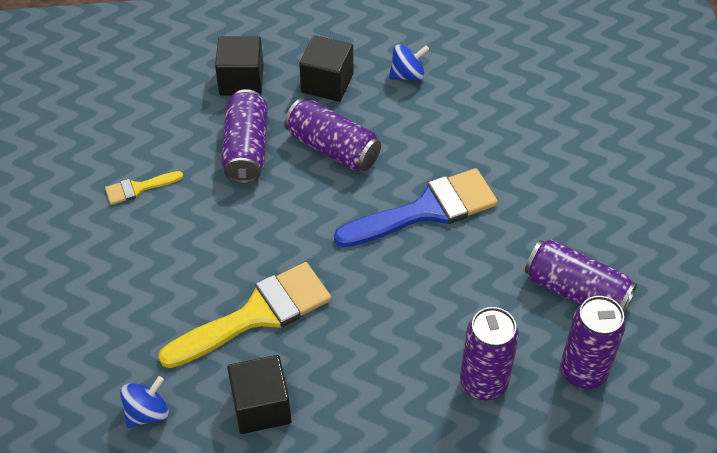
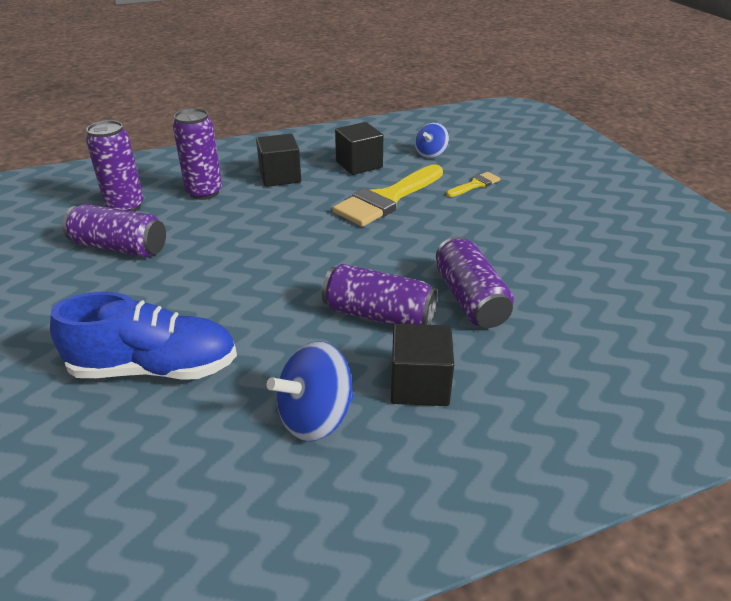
camera: 165 degrees right, 15 degrees down
(138, 188) = (546, 253): yellow brush -> yellow brush (475, 185)
(241, 81) = (527, 367): black cube -> black cube (280, 176)
(407, 75) = (315, 417): blue spinning top -> blue spinning top, size x1.55
(426, 210) = (264, 280): blue brush -> none
(522, 135) = (155, 368): none -> blue shoe

